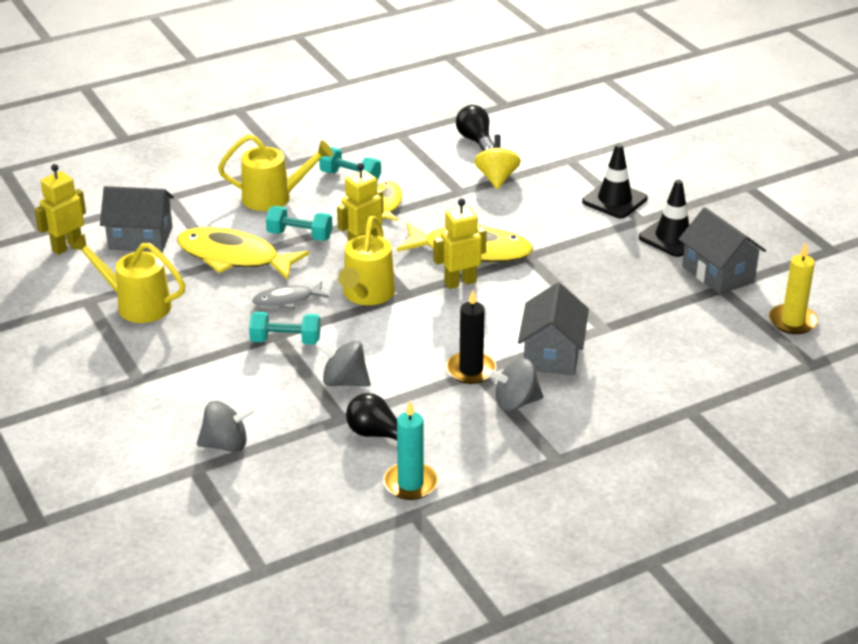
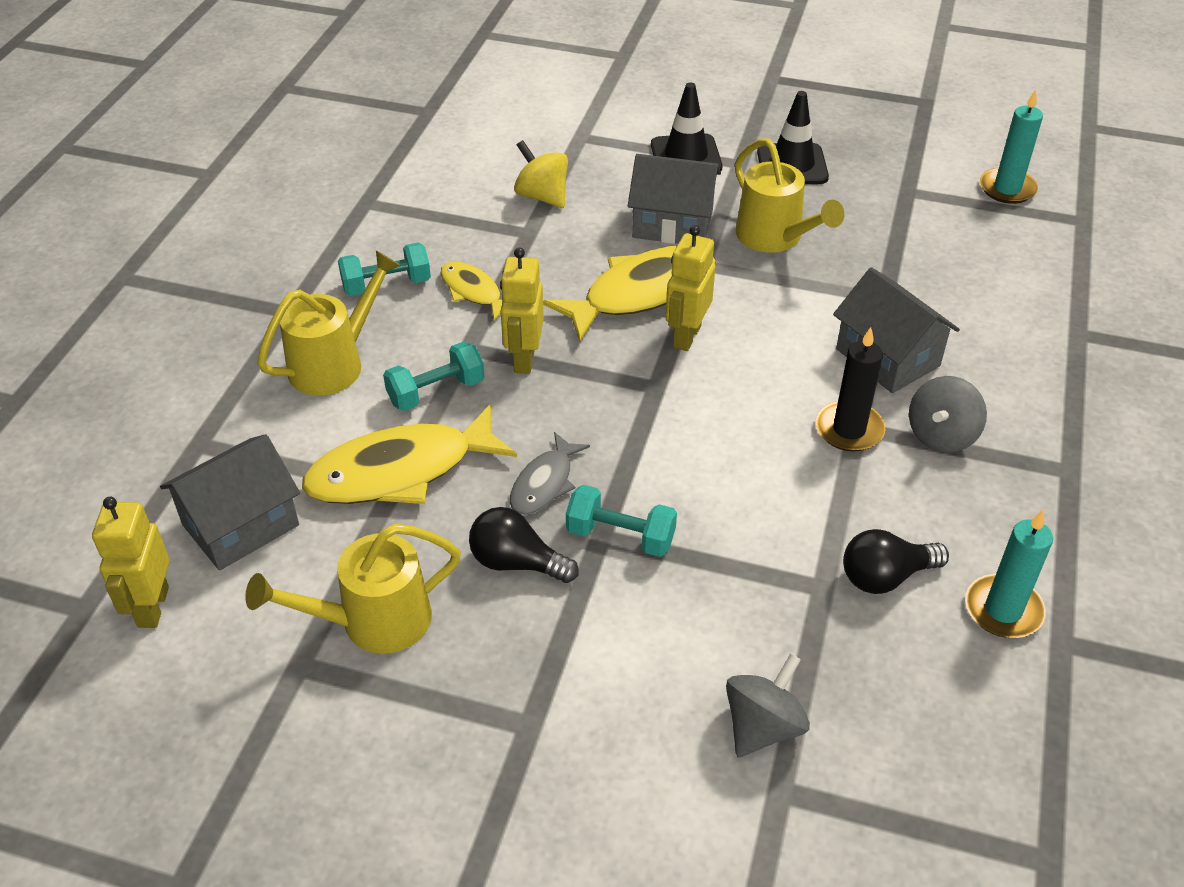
camera: 45 degrees left, 10 degrees up
(285, 341) = (620, 536): turquoise dumbbell -> turquoise dumbbell turned 60 degrees clockwise
(344, 381) = (756, 539): grey spinning top -> none
(366, 295) = (619, 416): yellow watering can -> yellow watering can (775, 238)
(476, 140) = (457, 166): black light bulb -> black light bulb (517, 562)
(718, 272) = (881, 177): grey house -> grey house (672, 224)
(792, 321) = (1007, 189): yellow candle -> turquoise candle

